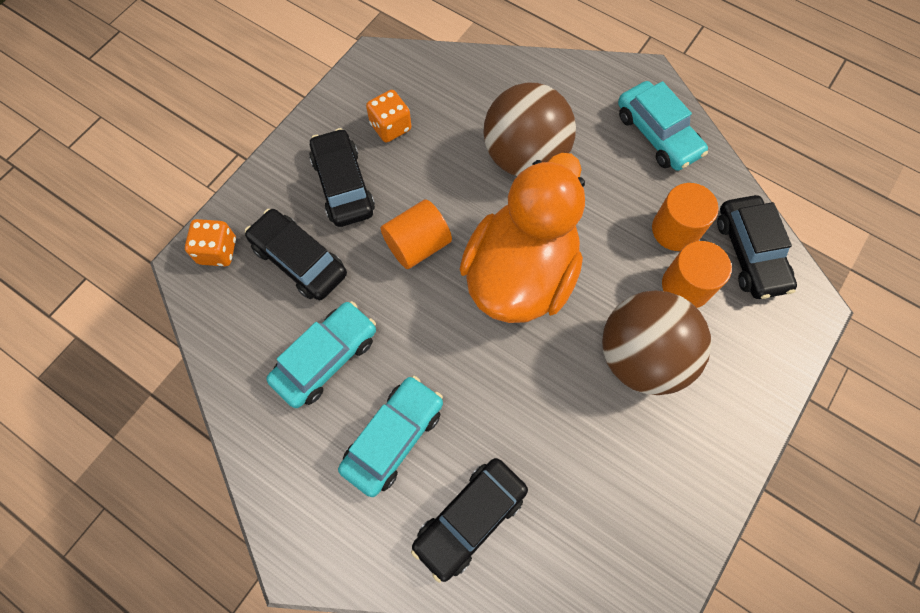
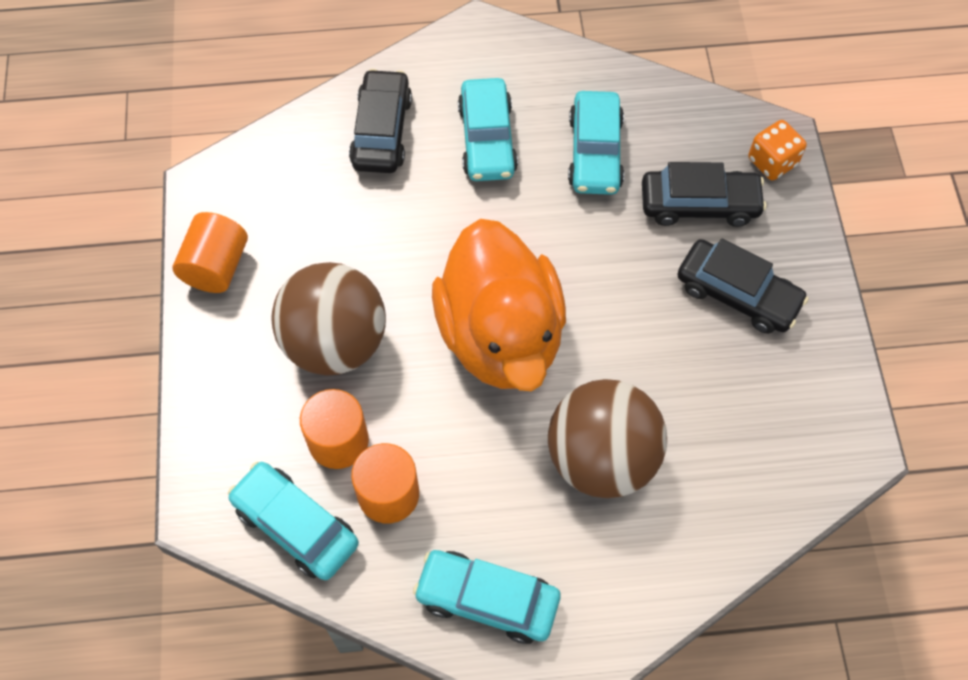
camera: 140 degrees right, 5 degrees down
(390, 127) = (760, 385): orange dice -> none
(417, 245) = (615, 292): orange cylinder -> orange cylinder (216, 266)
(750, 253) = (296, 525): black car -> turquoise car

